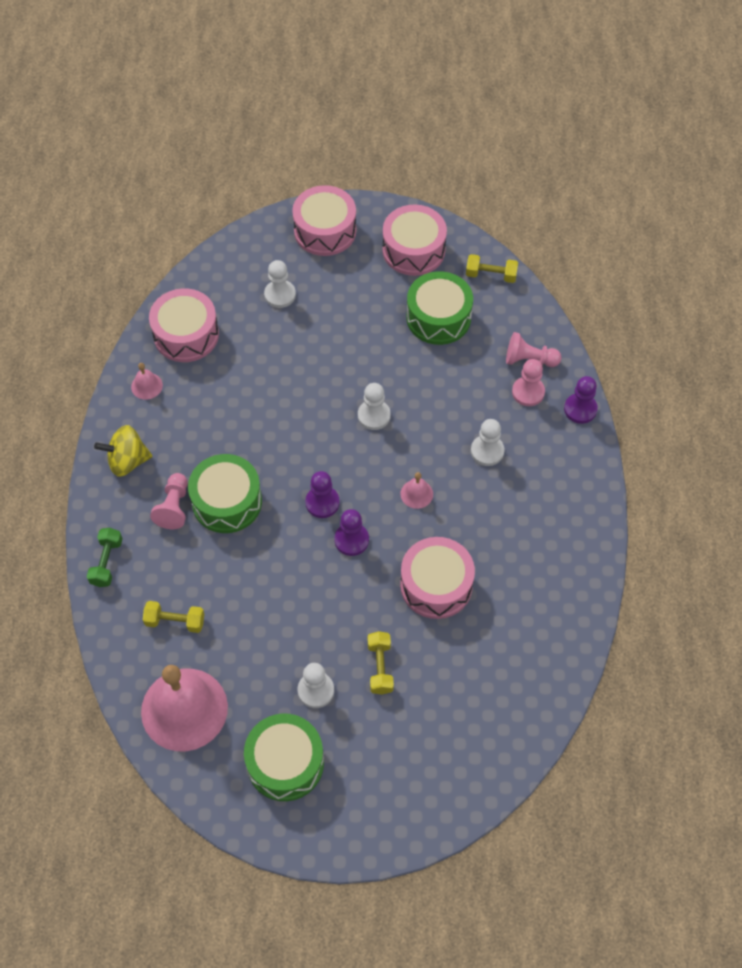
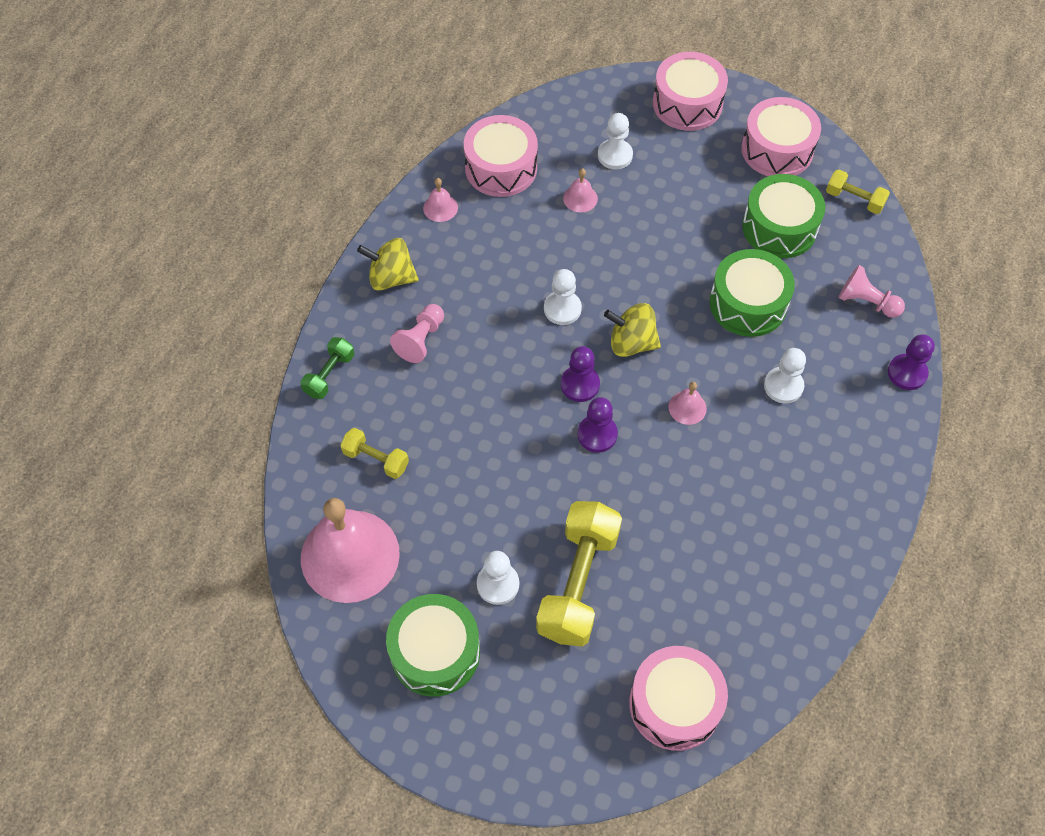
camera: 20 degrees right, 0 degrees up
(227, 501) = (478, 351): green drum -> green drum (748, 304)
(264, 341) = (580, 198): none -> pink bell
(352, 454) = (631, 343): none -> yellow spinning top
(374, 415) = (670, 310): white pawn -> white pawn (562, 309)
(380, 667) = (578, 583): yellow dumbbell -> yellow dumbbell, size x1.97
(436, 585) = (673, 514): pink drum -> pink drum (675, 704)
(528, 392) = (853, 336): pink pawn -> none

